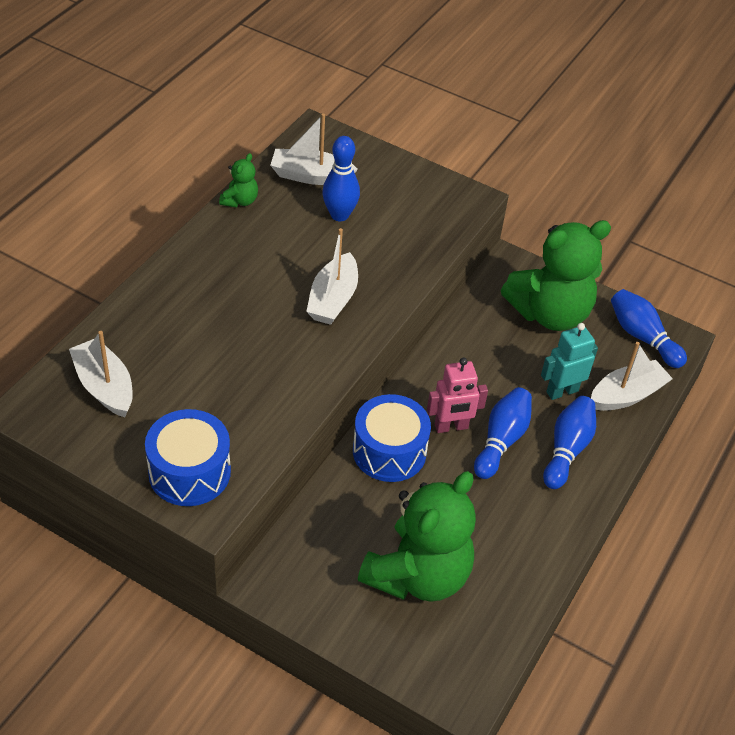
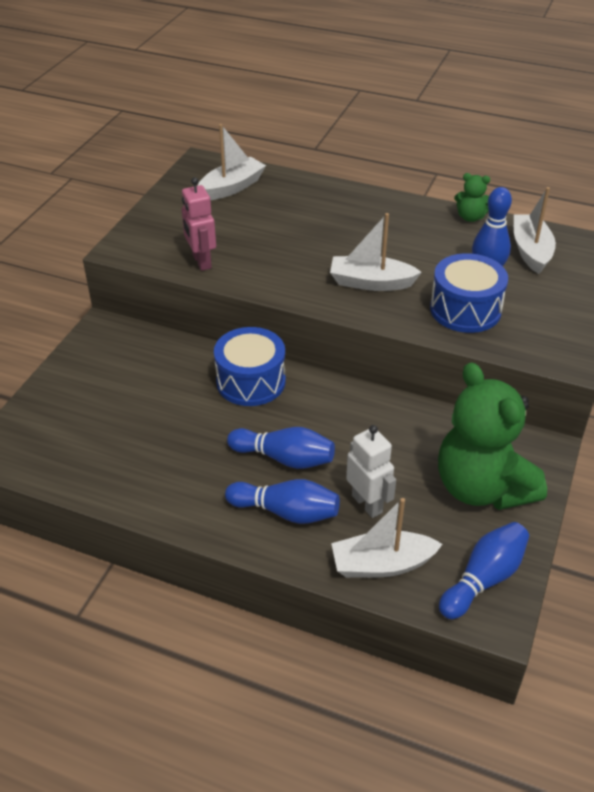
camera: 85 degrees right, 5 degrees down
(189, 472) = (157, 235): blue drum -> blue drum (465, 309)
(418, 575) = (118, 413): green teddy bear -> none
(451, 427) = (291, 420): pink robot -> pink robot (201, 261)
(562, 391) = (367, 504): turquoise robot -> white robot
(627, 395) = (382, 564): white boat -> white boat turned 120 degrees clockwise

